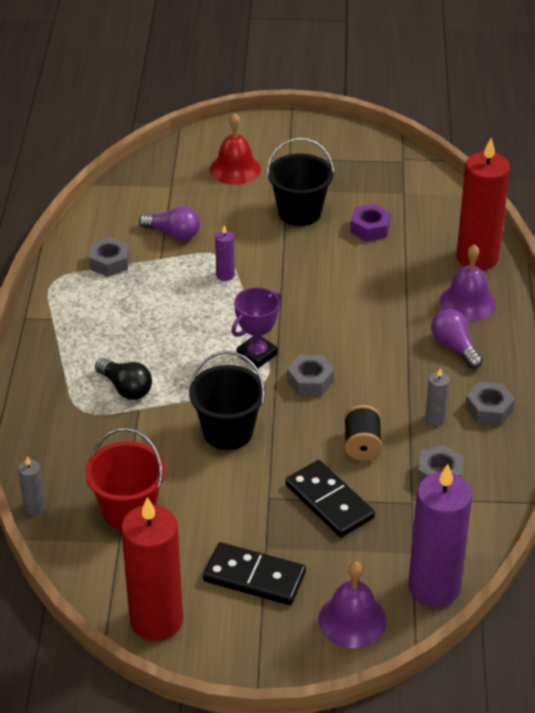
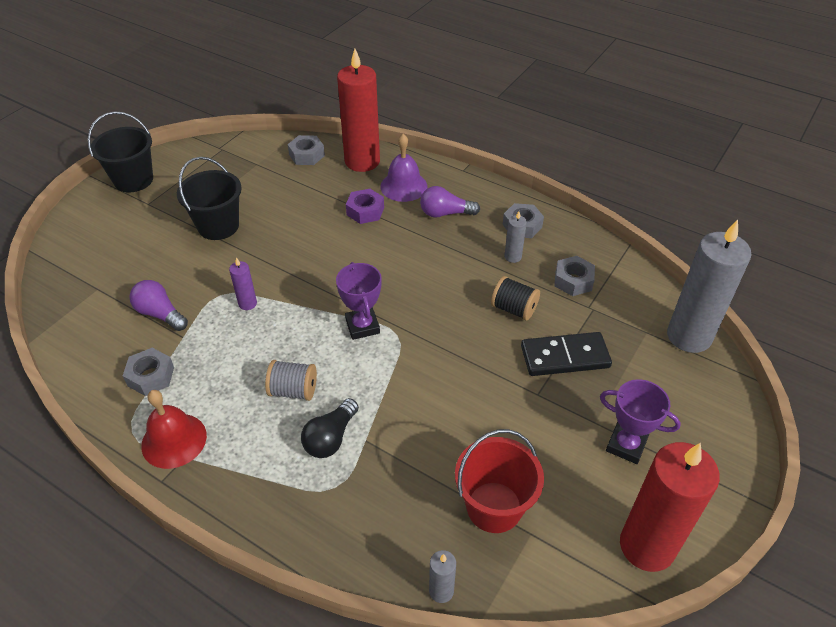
camera: 60 degrees left, 5 degrees up
(126, 388) = (330, 438): black light bulb -> black light bulb turned 135 degrees clockwise
(155, 346) = (293, 390): none -> grey spool
(173, 233) = (160, 314): purple light bulb -> purple light bulb turned 105 degrees counterclockwise
(228, 432) = (441, 387): black bucket -> black bucket (133, 180)
(235, 169) = (123, 239): red bell -> red bell (174, 440)
(254, 577) = (626, 445): black domino -> purple trophy
(310, 381) = (419, 307): grey nut -> grey nut (307, 155)
(352, 620) = (703, 401): purple bell -> none
(370, 228) = (277, 197): purple nut -> purple nut (365, 211)
(434, 587) = (689, 336): purple candle -> grey candle

